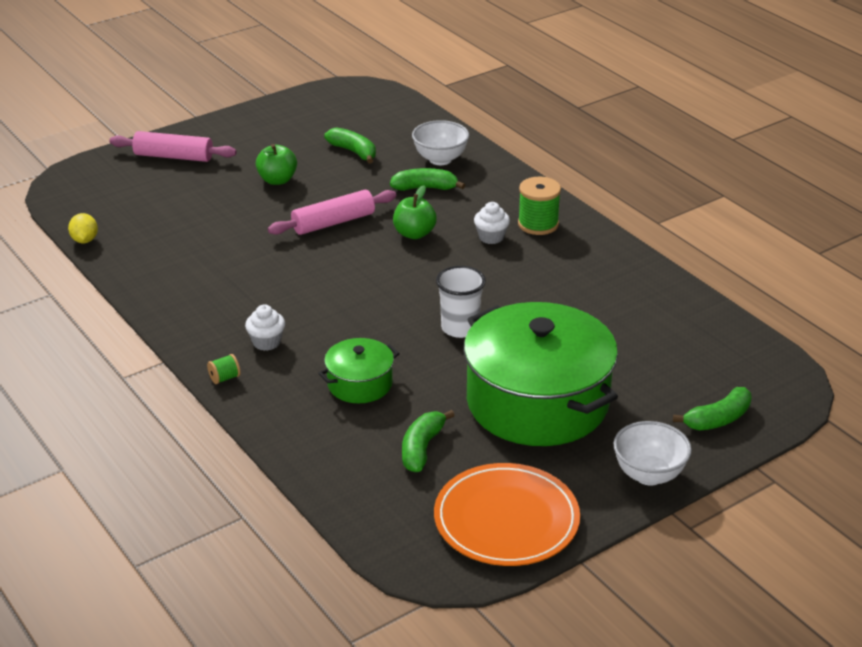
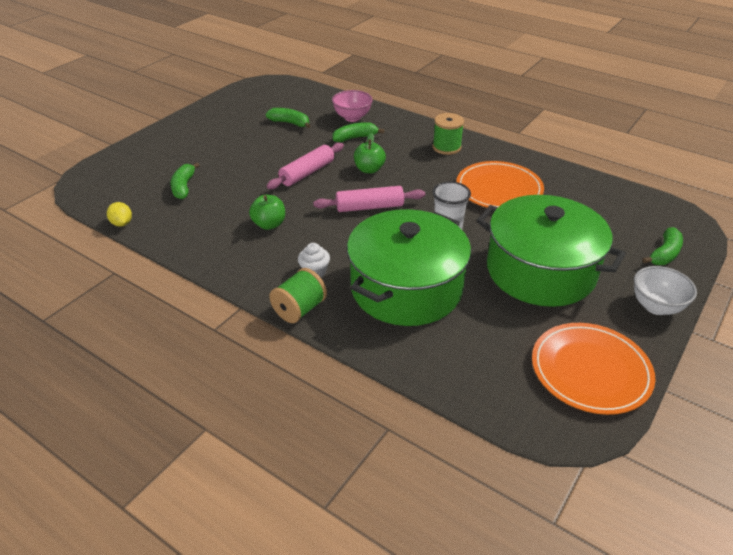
camera: 20 degrees left, 5 degrees up
(173, 157) = (160, 149): pink rolling pin -> pink rolling pin (369, 207)
(224, 378) = (299, 309): green spool -> green spool, size x1.98
(277, 180) = (248, 151): green apple -> green apple (269, 224)
(360, 384) = (406, 288): green pot -> green pot, size x2.15
(422, 448) = (487, 328): green banana -> green banana (184, 187)
(440, 159) = (352, 118): white bowl -> pink bowl
(491, 237) = (422, 162): white cupcake -> none
(565, 293) = (499, 189): none -> orange plate

